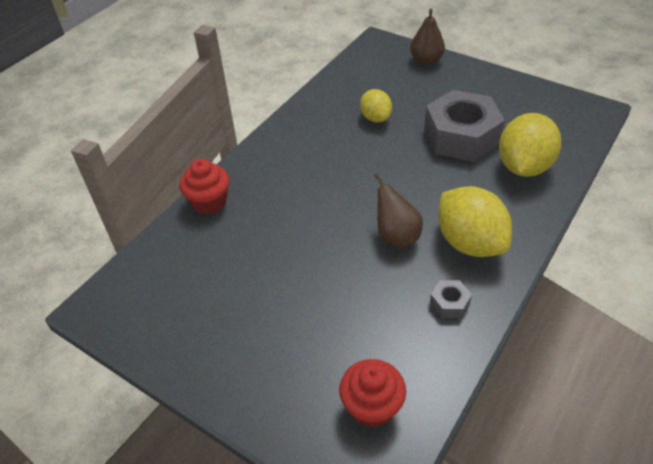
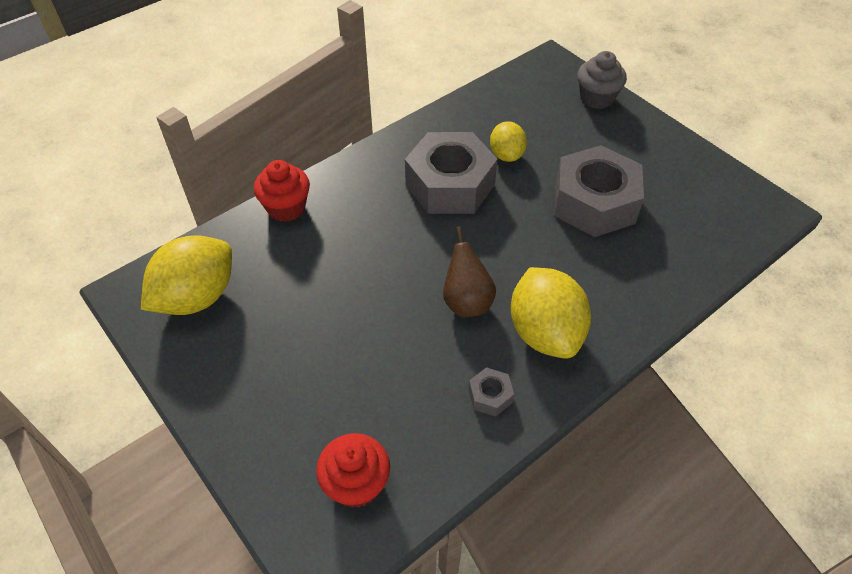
camera: 15 degrees right, 5 degrees up
(340, 151) = (450, 185): none -> grey nut
(426, 61) = (596, 98): brown pear -> grey cupcake
(523, 166) = (650, 258): yellow lemon -> yellow lemon (197, 297)

